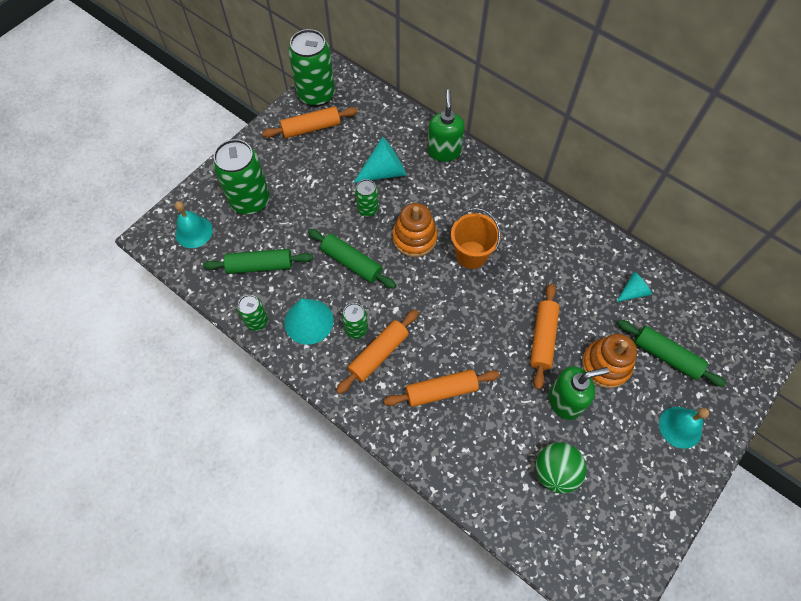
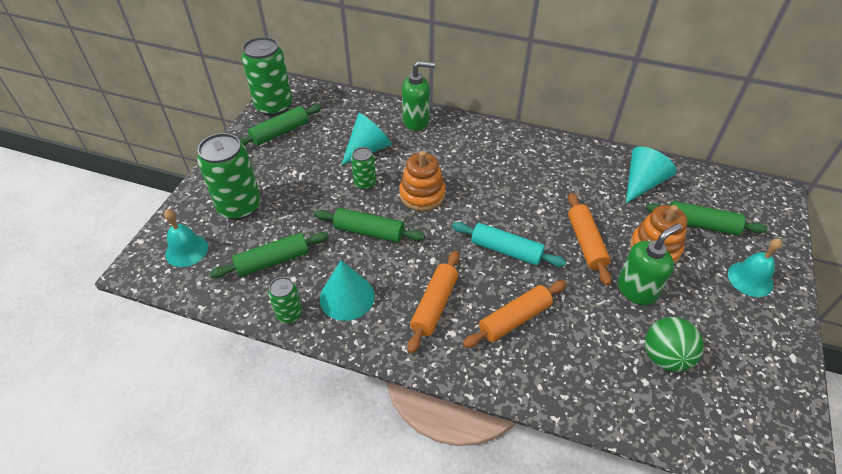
camera: 20 degrees left, 15 degrees down
(311, 128) = (280, 132): orange rolling pin -> green rolling pin
(356, 329) = (400, 289): green can -> none
(444, 151) = (416, 121): green soap dispenser -> green soap dispenser turned 105 degrees clockwise
(465, 322) = (506, 250): none -> turquoise rolling pin
(471, 255) = (483, 194): orange bucket -> none
(633, 292) = (642, 183): turquoise cone -> turquoise cone, size x1.69

